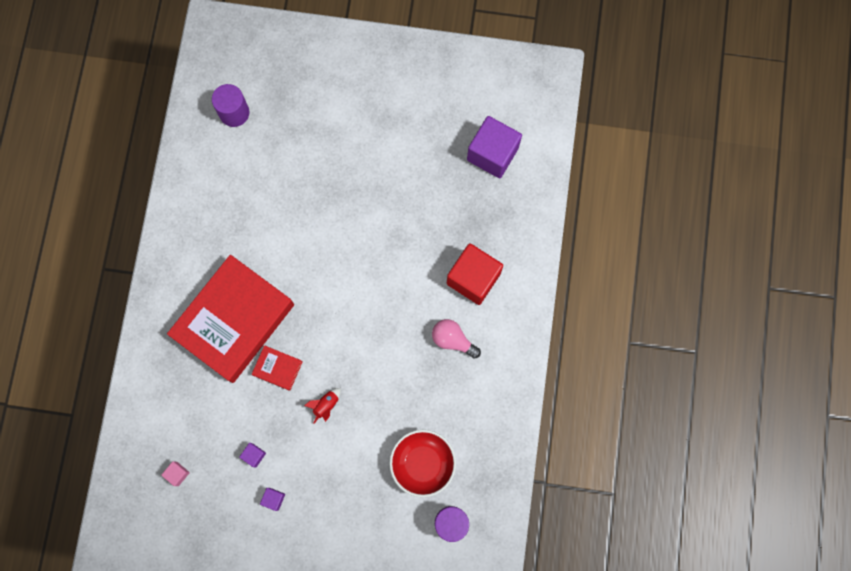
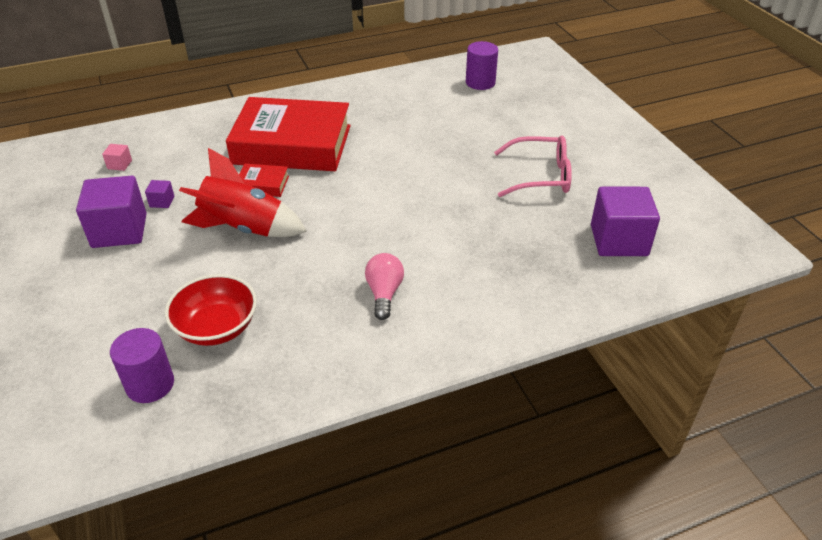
camera: 60 degrees right, 35 degrees down
(273, 499) = (119, 230): purple cube -> purple cube, size x2.36
(278, 368) = (263, 184): red book -> red book turned 75 degrees counterclockwise
(326, 405) = (244, 228): red rocket -> red rocket, size x2.43
(393, 155) = (540, 176): none -> pink glasses
(473, 278) = (469, 281): red cube -> none

